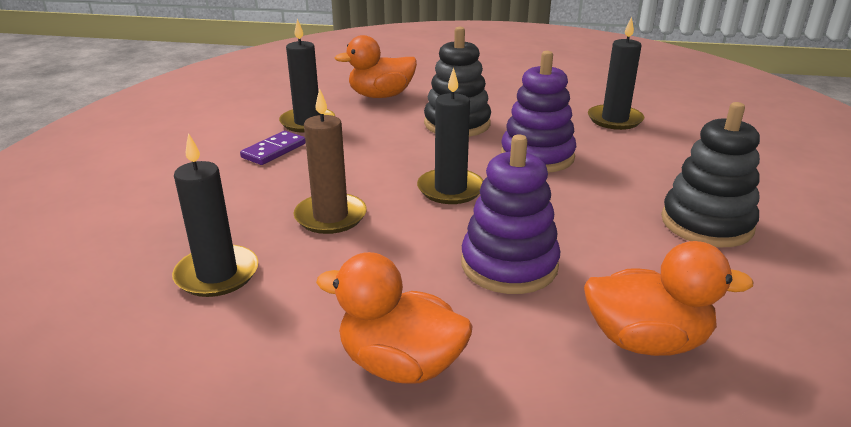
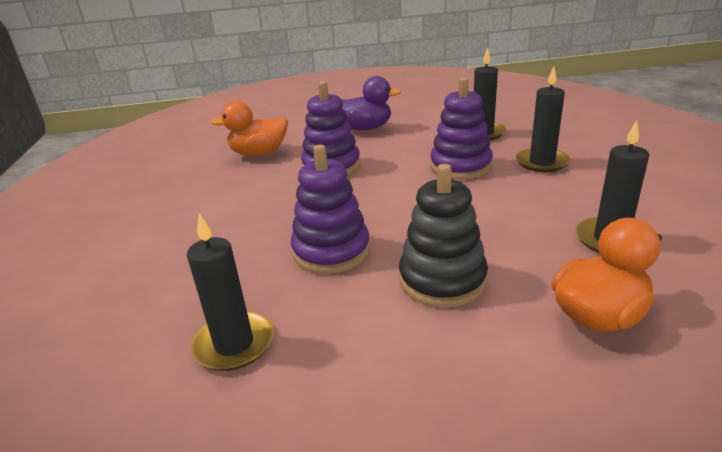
camera: 165 degrees right, 0 degrees up
(274, 150) = (582, 200): purple domino -> none
(330, 216) = (460, 166): brown candle -> purple stacking toy
(400, 364) = (365, 128): orange duck -> purple duck
(450, 189) = (394, 200): black candle -> black candle (542, 162)
(706, 223) = (193, 216): black stacking toy -> none

